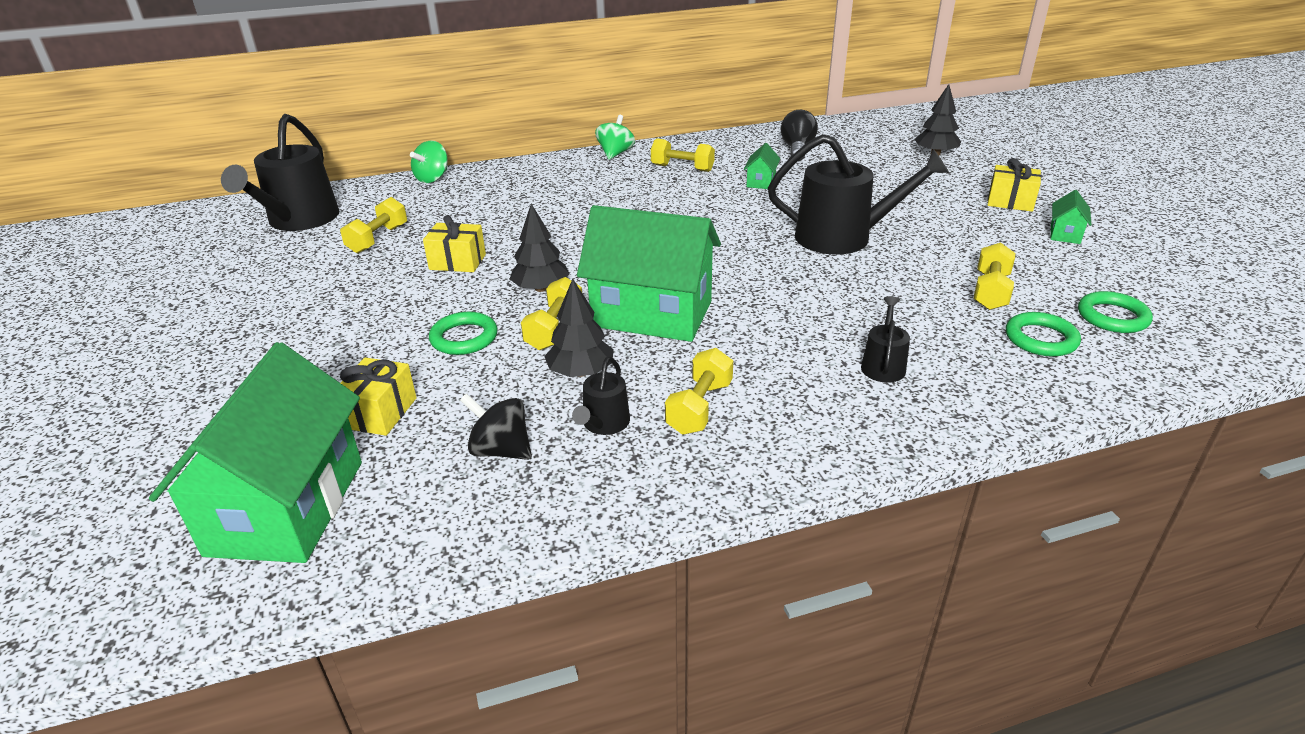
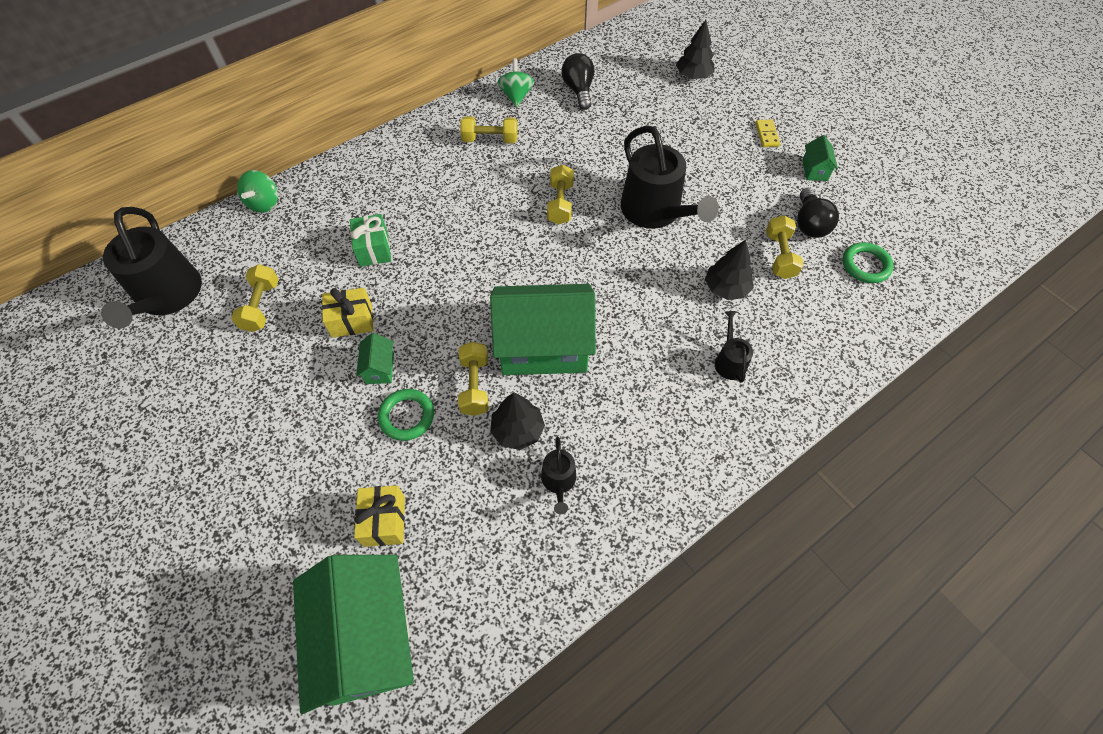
camera: 20 degrees left, 25 degrees up
(501, 450) = (496, 531): black spinning top -> none
(515, 220) = (374, 249): none -> green gift
(541, 288) = (440, 338): black tree -> black tree (726, 288)
(615, 153) = (420, 128): green spinning top -> green spinning top (516, 96)
(699, 407) = (619, 444): yellow dumbbell -> yellow dumbbell (560, 203)
(761, 182) = (565, 147): green house -> green house (380, 368)
(842, 237) = (655, 211): black watering can -> black watering can turned 75 degrees clockwise
(1010, 202) = (766, 135): yellow gift -> yellow domino
(1041, 339) = (825, 303): green ring -> none
(1042, 273) = (809, 224): none -> black light bulb

